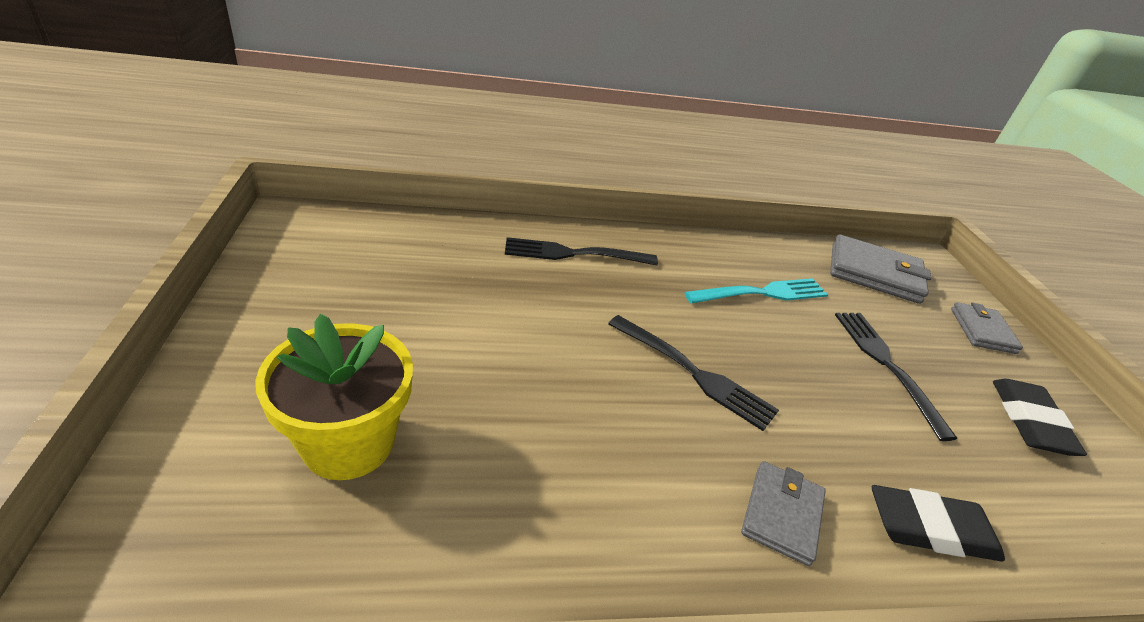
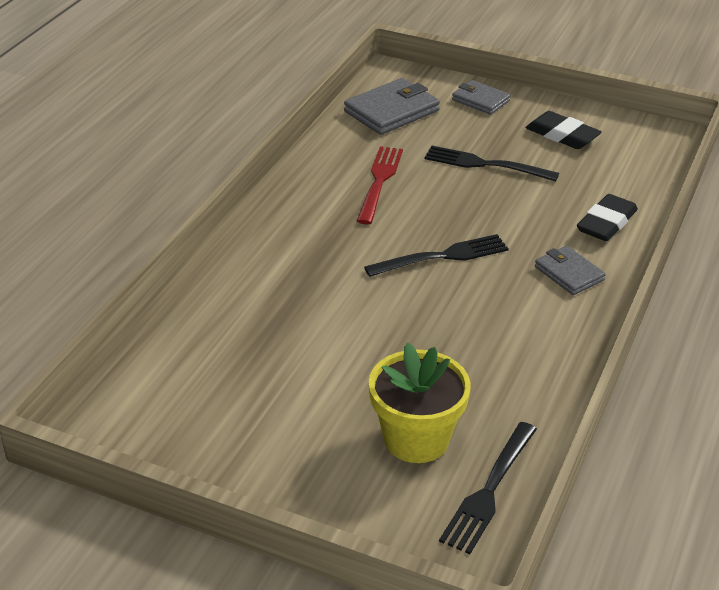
camera: 55 degrees left, 0 degrees up
(574, 254) = (265, 261): black fork -> black fork (489, 490)
(762, 293) = (379, 182): turquoise fork -> red fork

